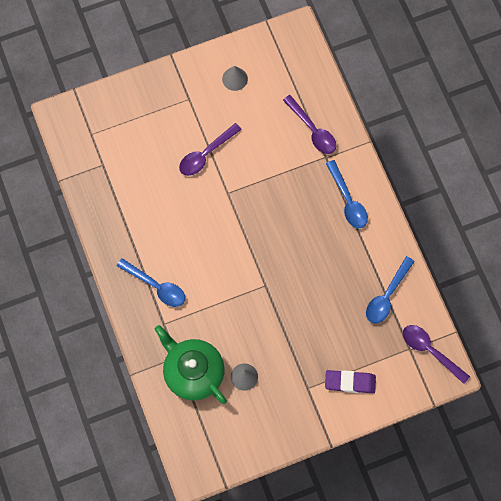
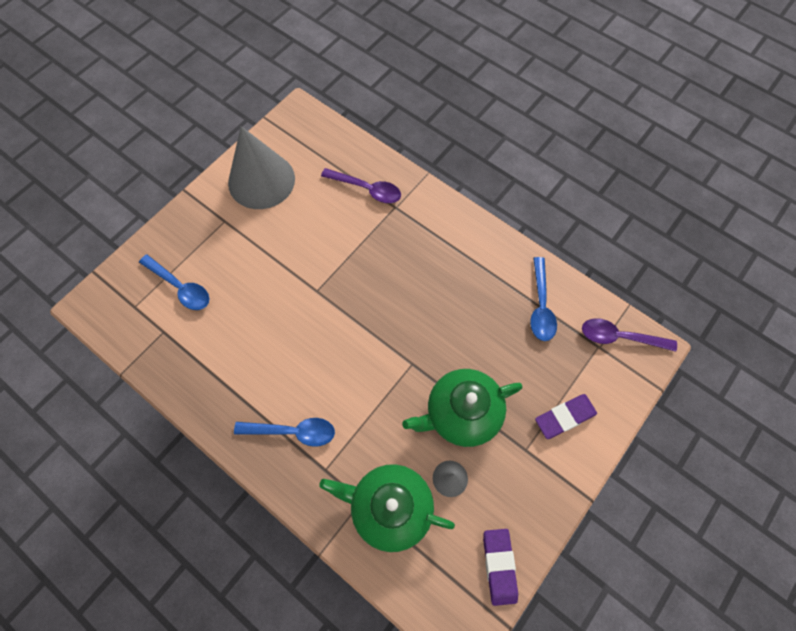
camera: 30 degrees left, 5 degrees down
(206, 154) = (272, 264): purple spoon -> none
(235, 79) = (261, 180): grey cone -> grey cone, size x2.32
(242, 448) = (499, 566): none -> purple eraser
(279, 339) = (461, 413): none -> green teapot
(348, 200) = (442, 235): blue spoon -> blue spoon (180, 287)

